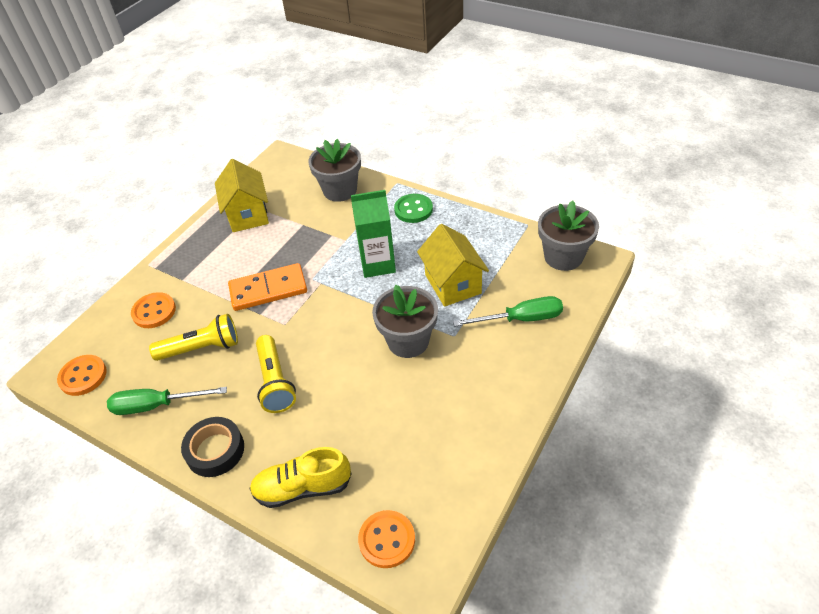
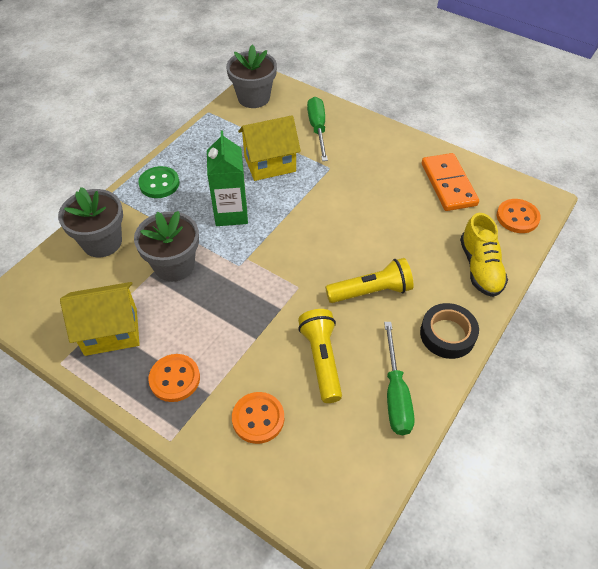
camera: 90 degrees left, 5 degrees up
(83, 376) = (351, 484): orange button -> orange button (175, 379)
(268, 289) = (246, 303): orange domino -> orange domino (448, 184)
(408, 341) = (332, 196): grey flower pot -> grey flower pot (174, 265)

